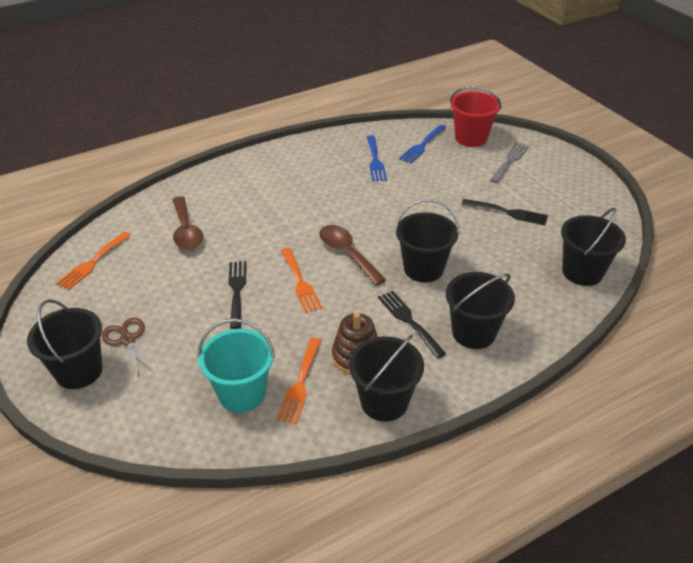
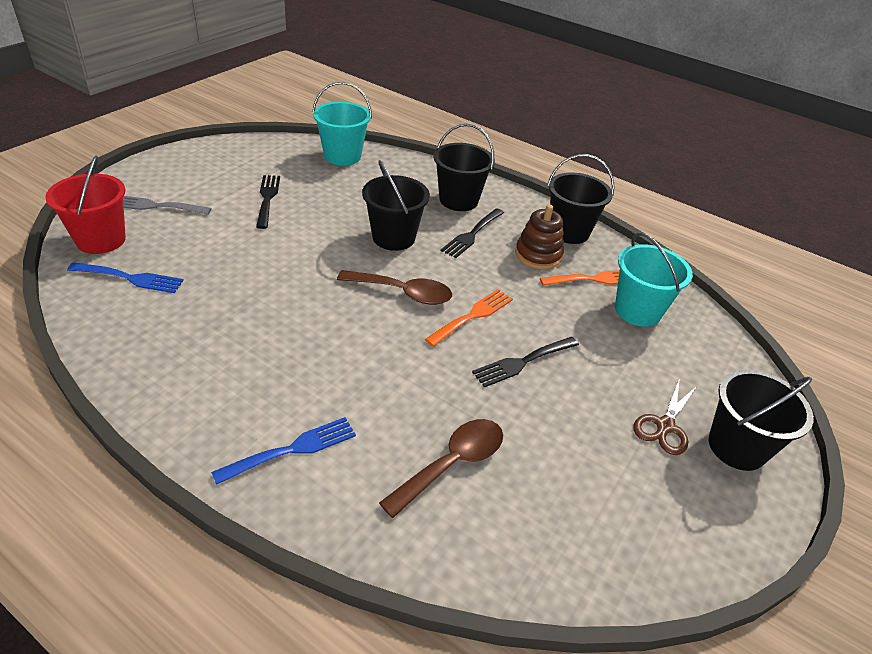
camera: 120 degrees left, 0 degrees up
(93, 262) = (589, 549): orange fork -> none
(347, 253) = (402, 293): brown spoon -> brown spoon turned 105 degrees counterclockwise
(375, 160) = (184, 314): blue fork -> blue fork (291, 450)
(582, 272) = (342, 156): black bucket -> turquoise bucket

